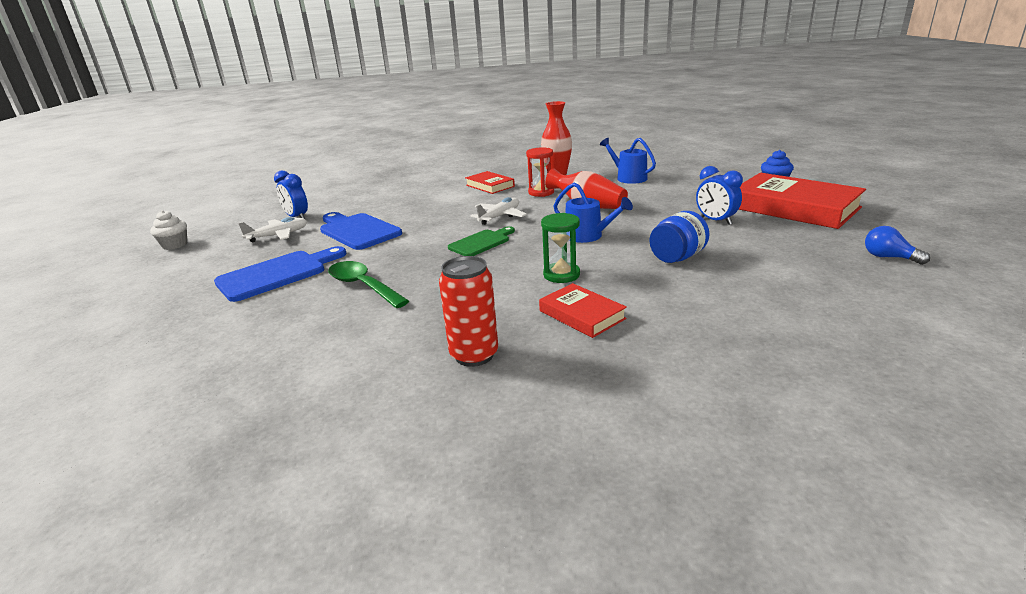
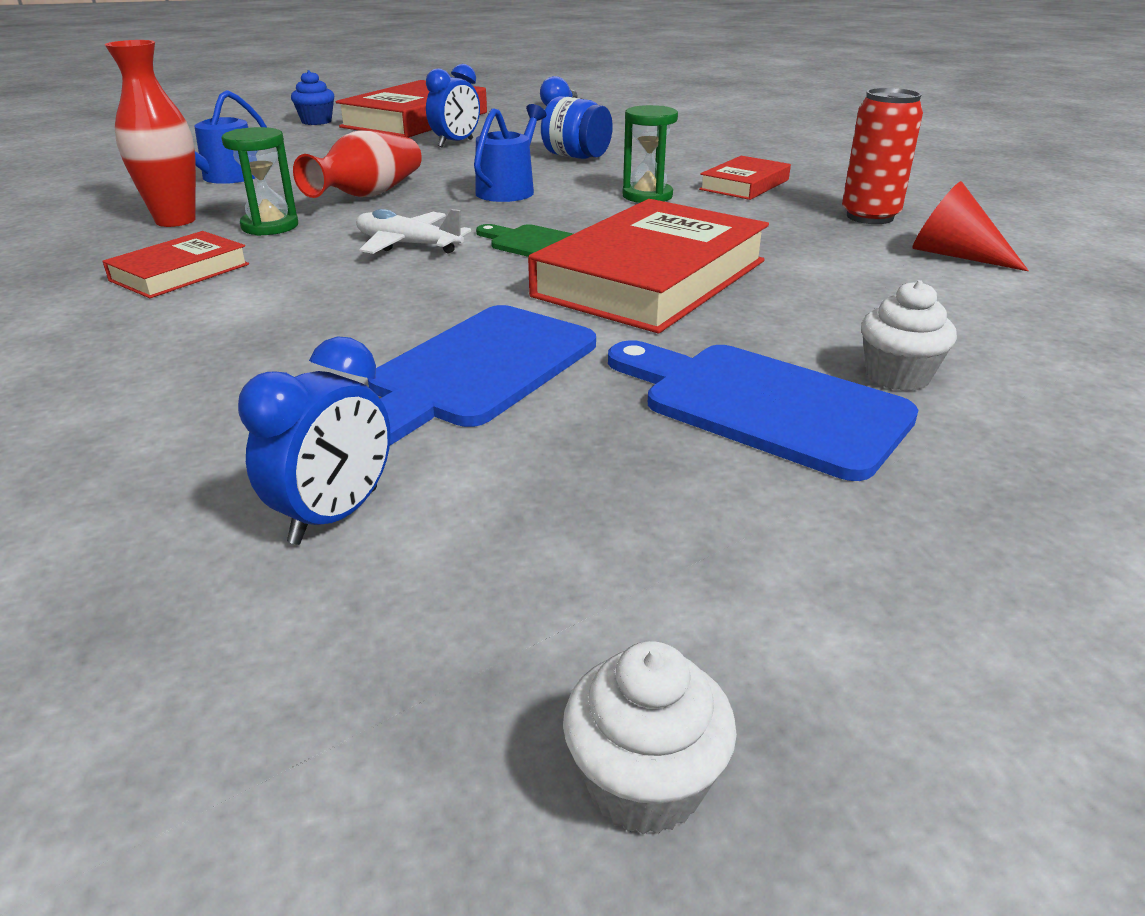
camera: 105 degrees left, 5 degrees up
(262, 306) = (897, 376): none -> white cupcake
(278, 235) = (513, 496): white plane -> none
(363, 286) = (755, 303): green spoon -> none
(372, 370) = (954, 255): none -> red cone
(416, 265) = (651, 278): none -> red book
(541, 192) = (270, 226): red hourglass -> green hourglass

